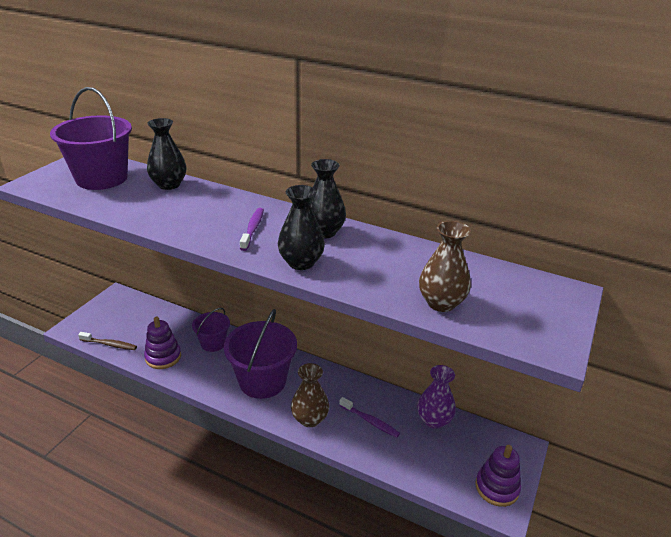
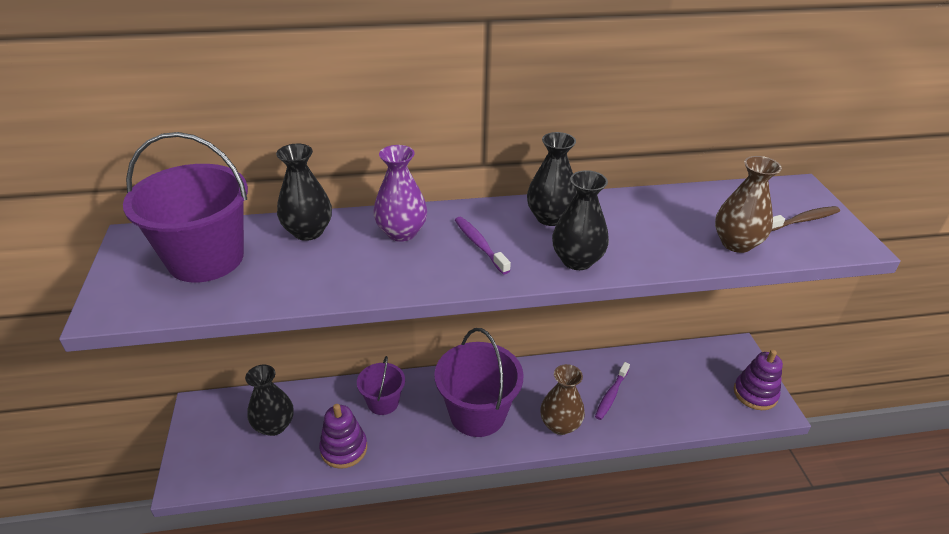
camera: 35 degrees left, 5 degrees up
(110, 344) = (261, 471): brown toothbrush -> brown toothbrush (803, 220)
(141, 324) = (274, 425): none -> black vase
(370, 421) = (611, 395): purple toothbrush -> purple toothbrush turned 120 degrees clockwise
(434, 420) = (657, 363): purple vase -> purple vase (401, 232)

